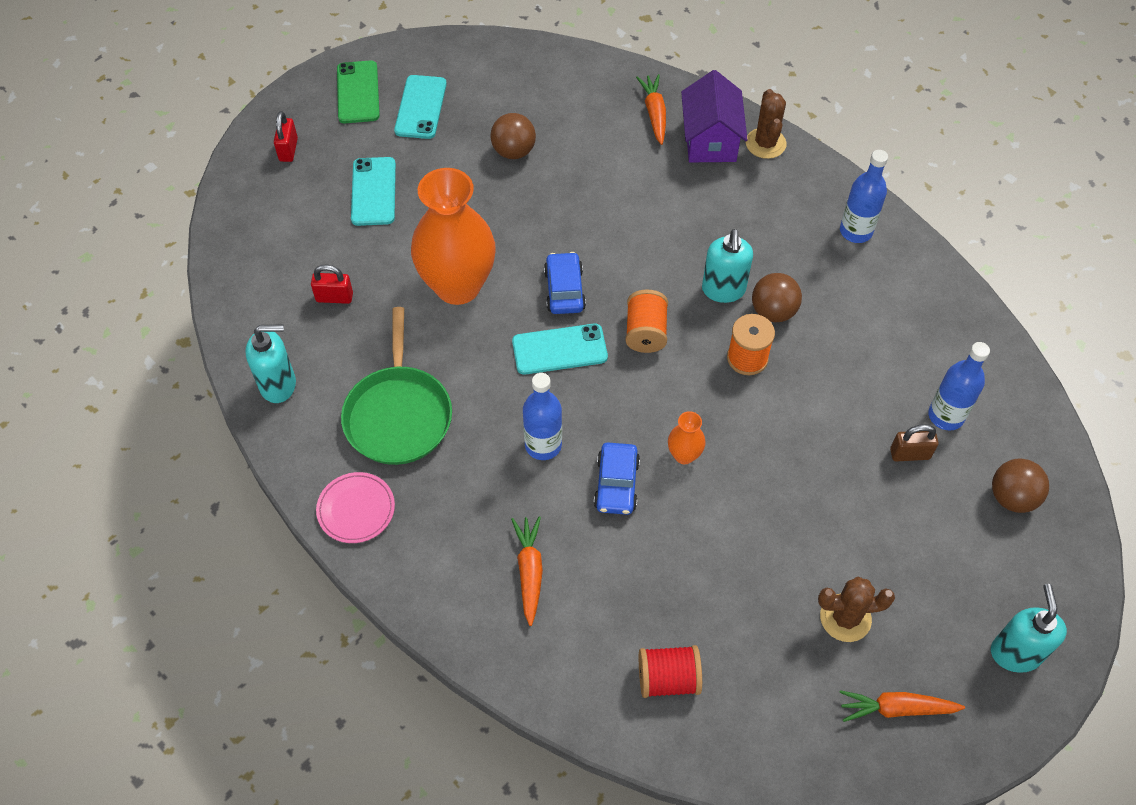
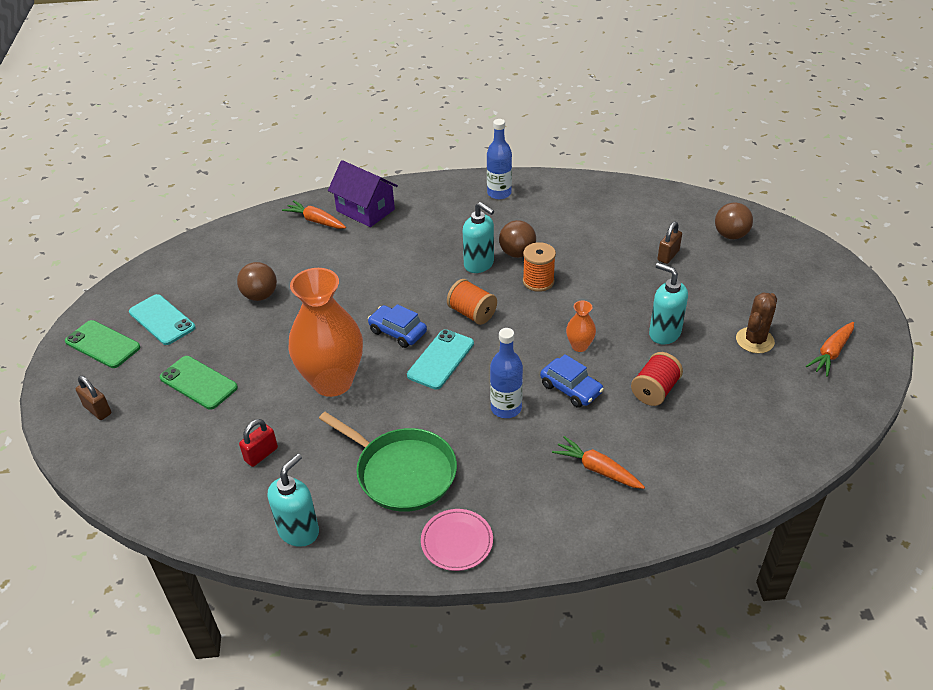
camera: 50 degrees left, 15 degrees down
(288, 150) = (97, 410): red padlock -> brown padlock
(373, 191) = (198, 383): turquoise phone -> green phone
(668, 679) = (735, 443): red spool -> red spool (655, 391)
(765, 143) = (396, 191): brown cactus -> none
(946, 416) = (656, 229): blue bottle -> none
(1015, 653) = (829, 288): turquoise soap dispenser -> turquoise soap dispenser (664, 333)

